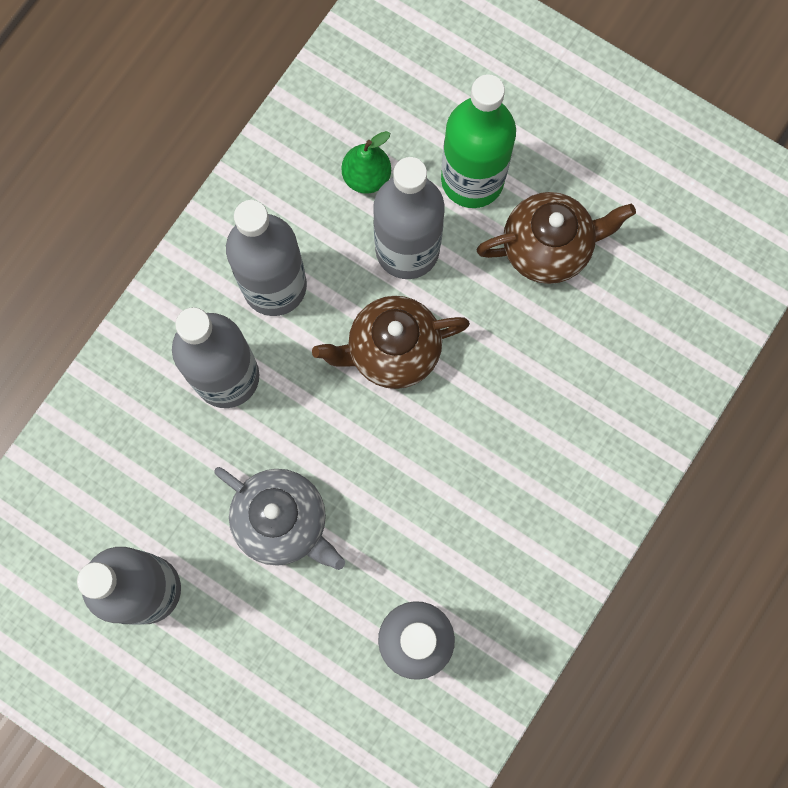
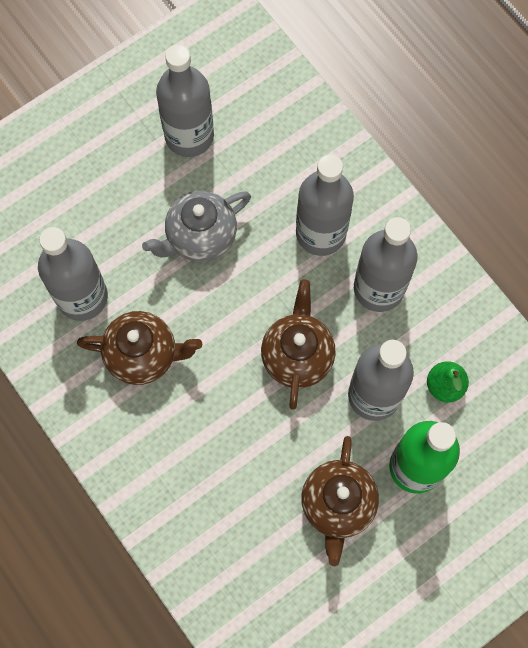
camera: 110 degrees right, 5 degrees down
(459, 533) = (143, 355): none -> brown teapot

